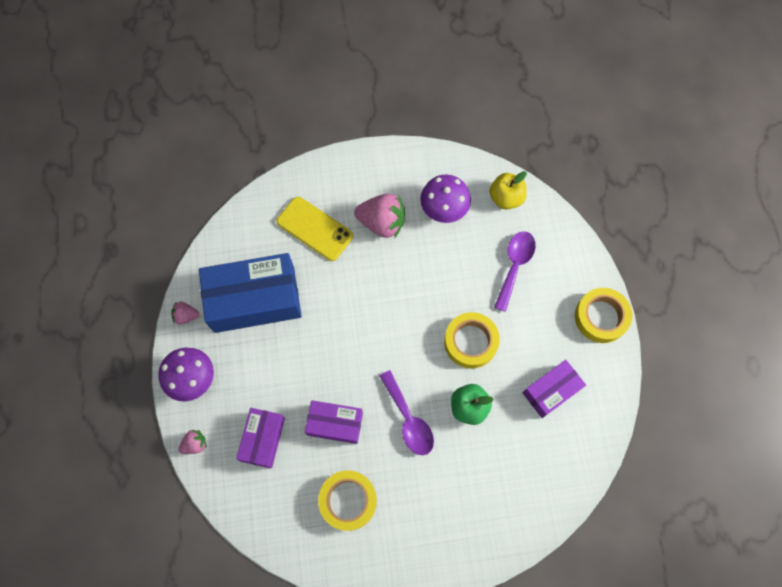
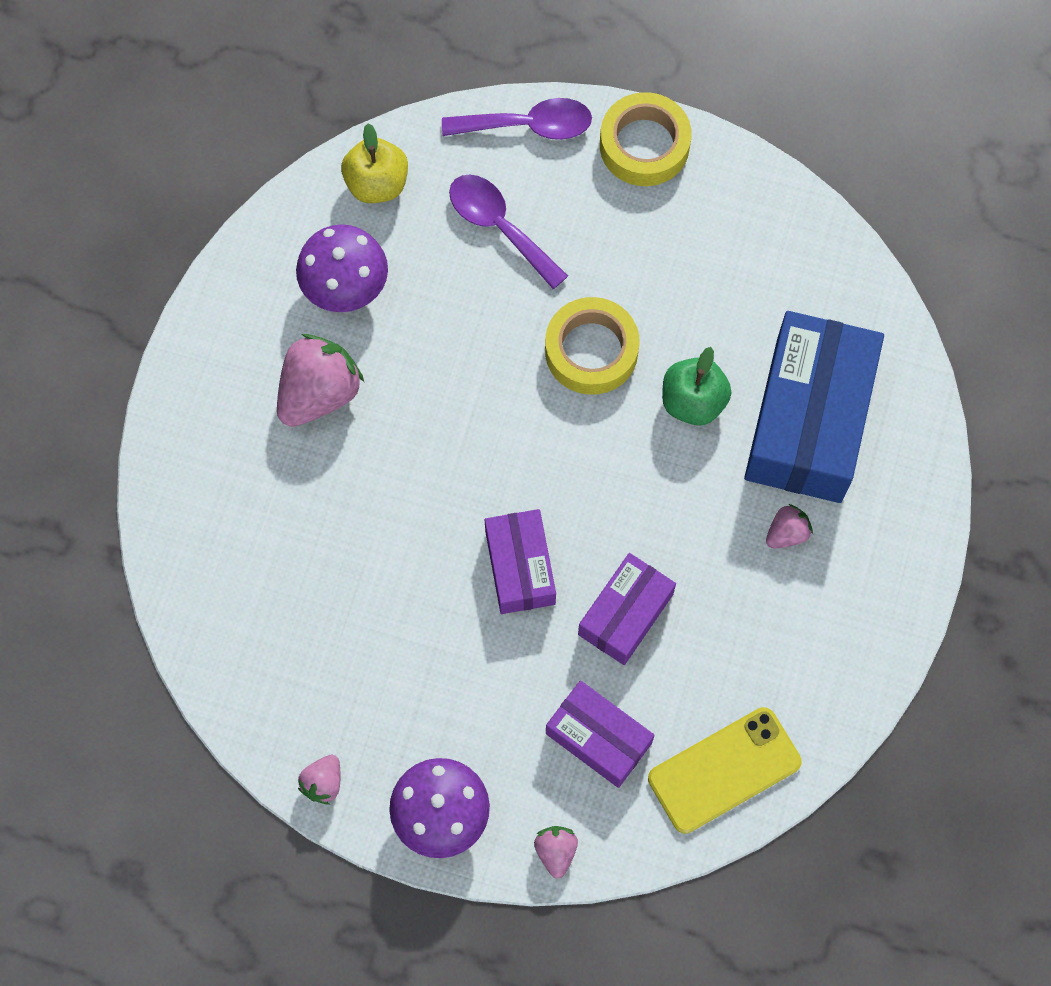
camera: 65 degrees left, 0 degrees up
(254, 299) = (351, 656): blue box -> blue box (808, 420)
(314, 229) = (273, 506): yellow phone -> yellow phone (724, 770)
(348, 500) = (755, 646): yellow tape -> none
(408, 420) = (671, 499): purple spoon -> purple spoon (528, 126)
(419, 490) = (786, 533): none -> pink strawberry
(551, 391) = (724, 272): purple box -> purple box (520, 567)

